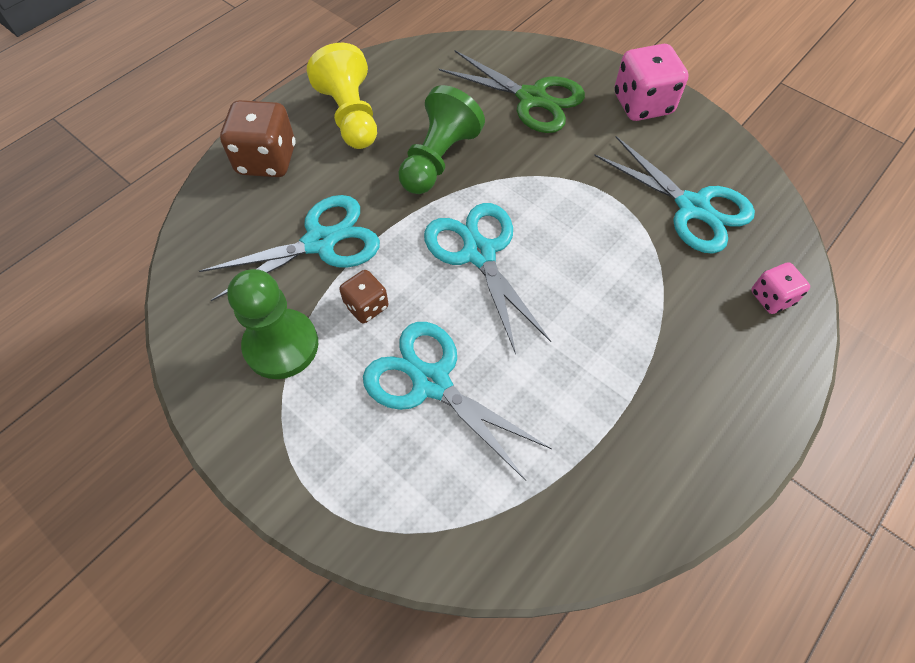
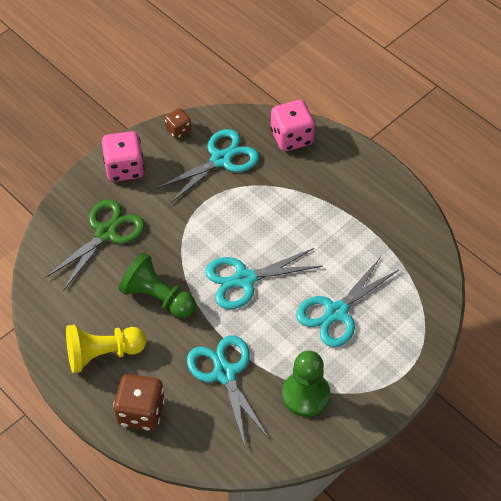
camera: 85 degrees left, 5 degrees down
(366, 306) = (280, 346): brown dice -> brown dice (178, 130)
(771, 298) = (291, 137): pink dice -> pink dice, size x1.75

